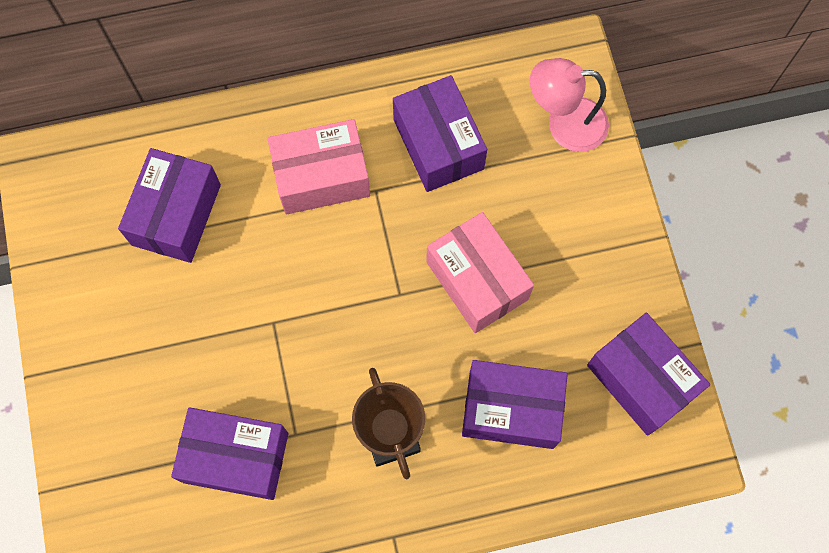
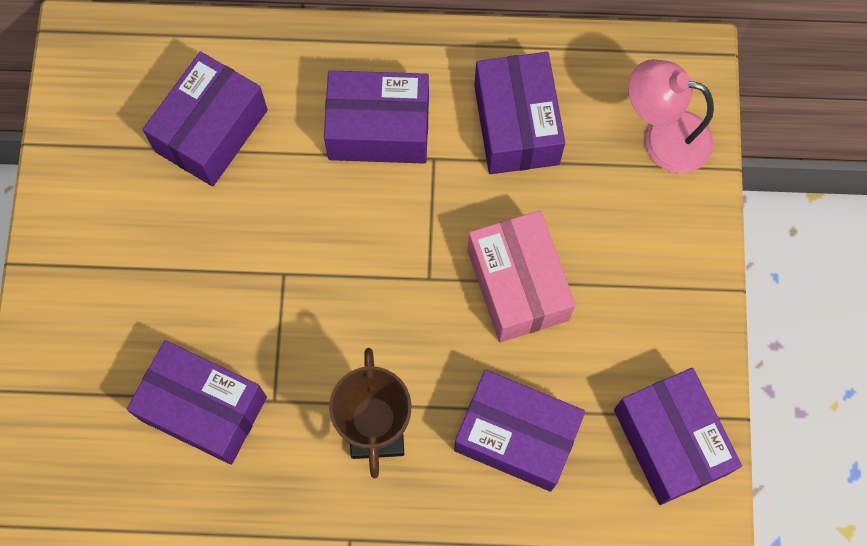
camera: 15 degrees right, 0 degrees up
(321, 177) = (379, 129): pink box -> purple box

